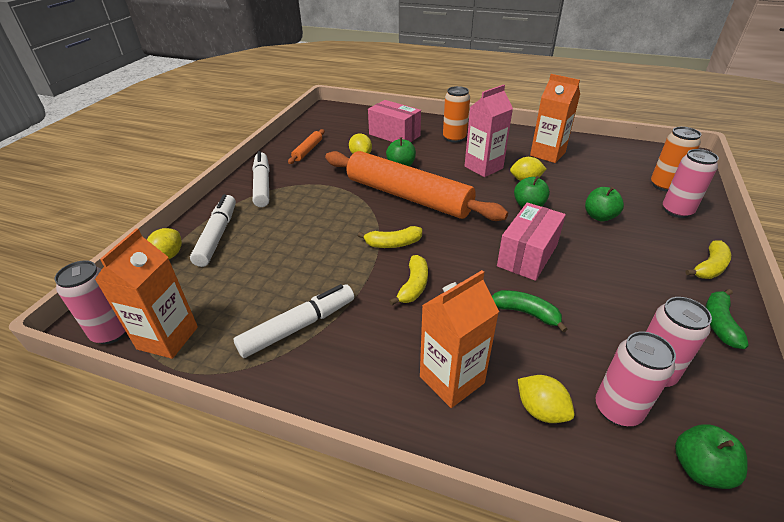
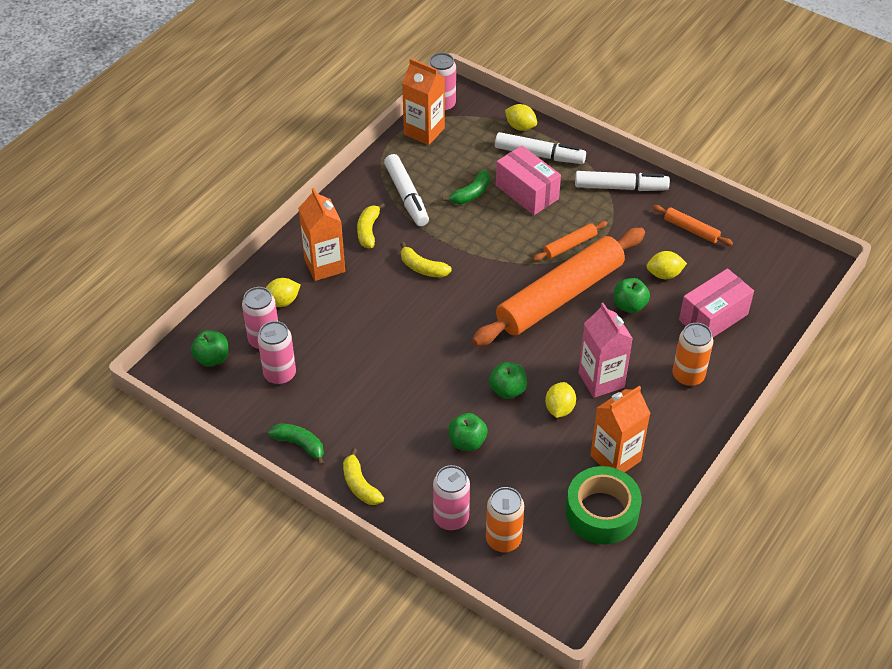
camera: 105 degrees right, 10 degrees up
(344, 200) = (569, 245): none -> orange rolling pin
(393, 244) = (483, 267): yellow banana -> yellow banana (368, 231)
(526, 313) = (364, 327): green banana -> green banana (471, 194)
(527, 255) = (430, 356): pink box -> pink box (527, 192)
(596, 153) = (602, 512): none -> green tape

